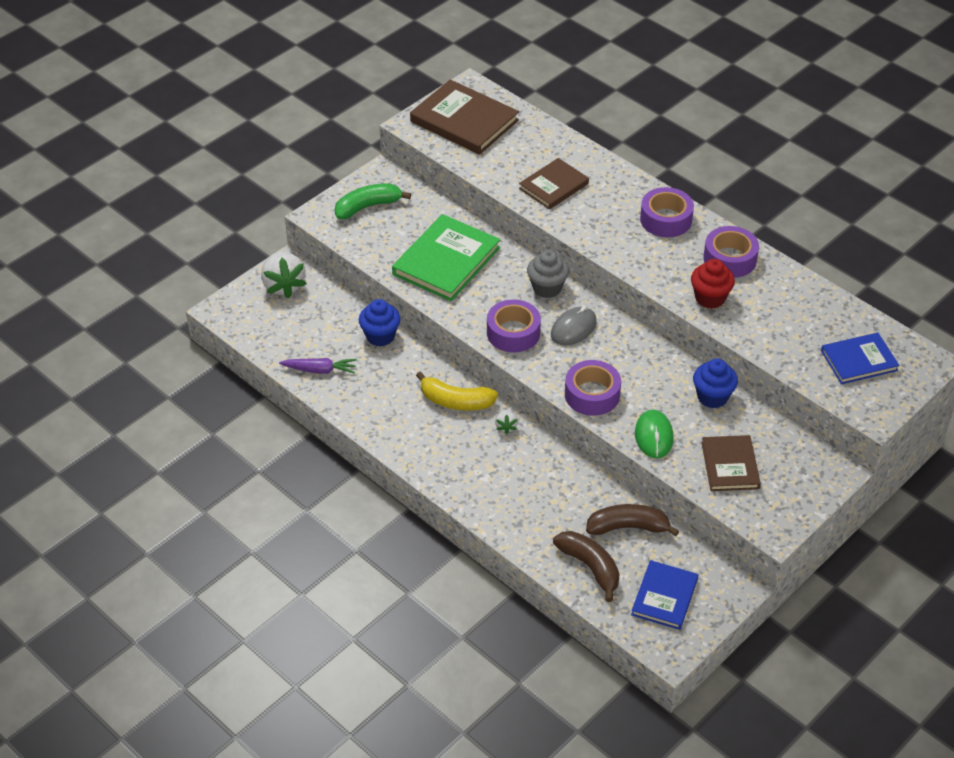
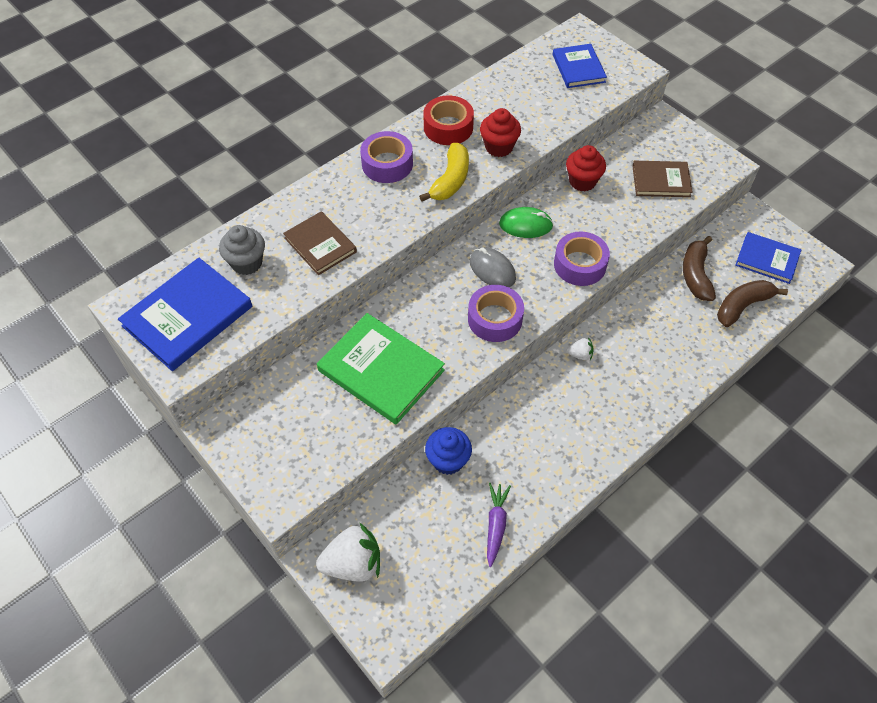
camera: 85 degrees left, 10 degrees up
(367, 206) = (275, 445): green banana -> none
(455, 401) = (546, 395): yellow banana -> yellow banana (450, 180)
(464, 121) = (188, 316): brown book -> blue book
(547, 288) = (433, 285): grey cupcake -> grey cupcake (247, 263)
(654, 436) = (630, 226): green mouse -> green mouse (525, 225)
(712, 397) = (582, 181): blue cupcake -> red cupcake
(730, 259) = (448, 127): purple tape -> red tape

